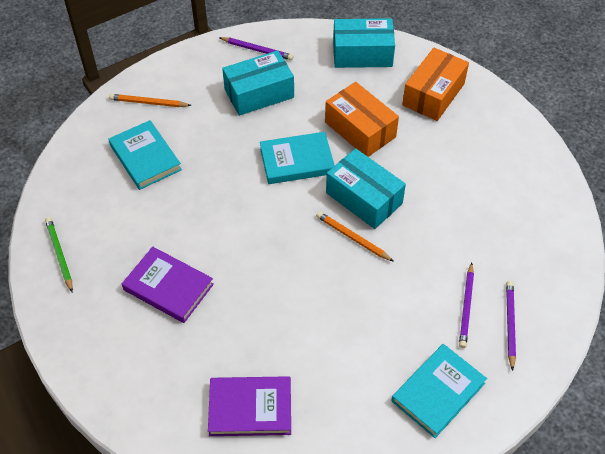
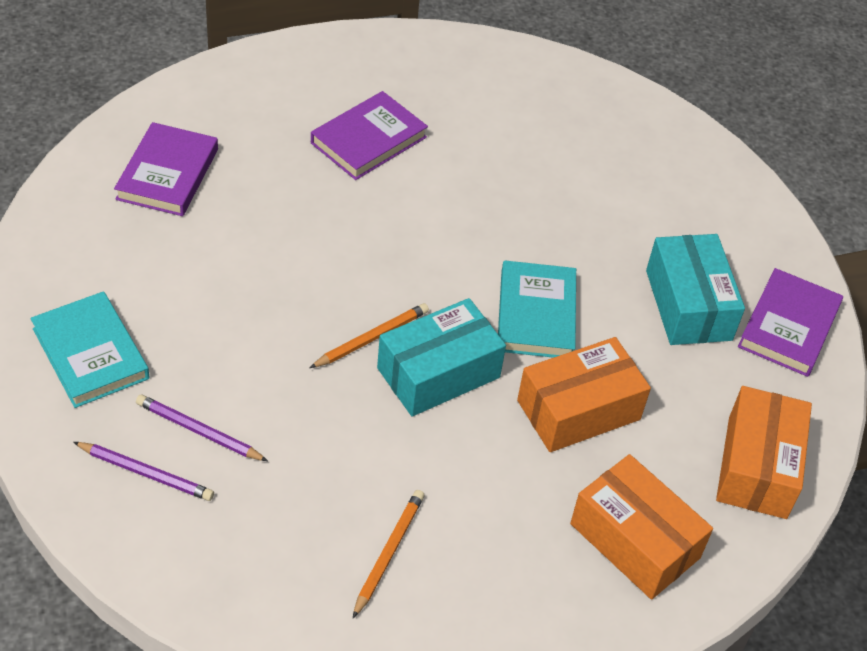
camera: 100 degrees right, 5 degrees down
(59, 254) = (455, 60): green pencil -> none
(145, 157) = (590, 158): turquoise book -> none
(148, 103) = (695, 180): orange pencil -> orange pencil (388, 553)
(257, 50) = (789, 326): purple pencil -> purple book
(362, 54) = (757, 467): turquoise box -> orange box

